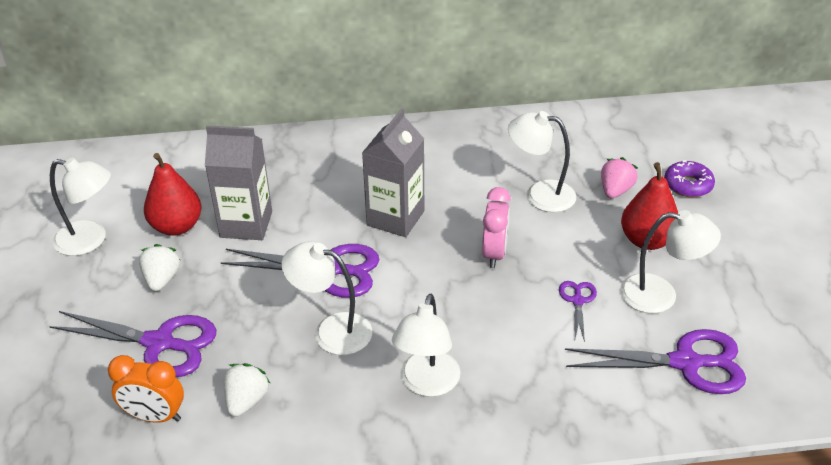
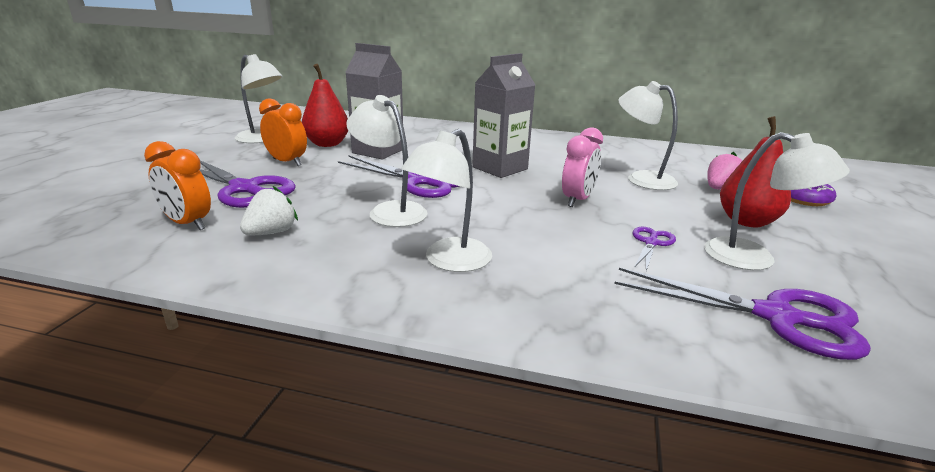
camera: 20 degrees right, 15 degrees down
(162, 279) = (287, 162): white strawberry -> orange clock

